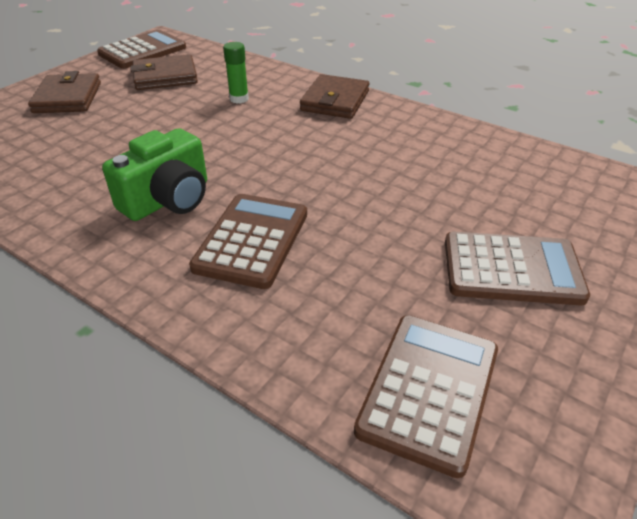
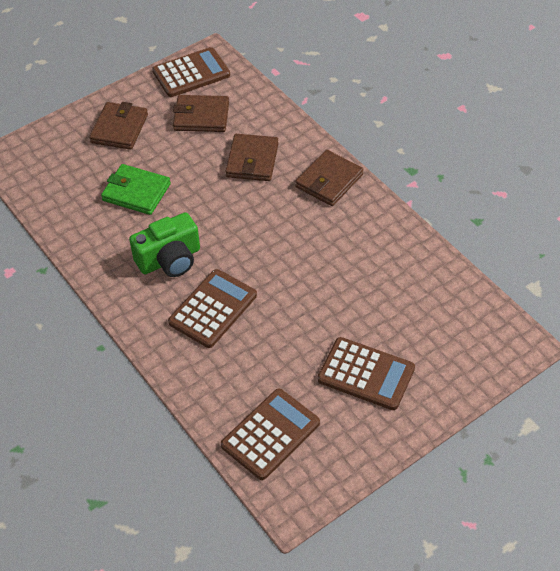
camera: 20 degrees right, 10 degrees up
(102, 145) = (136, 192): none -> green wallet
(239, 99) = (252, 160): green glue stick -> brown wallet

